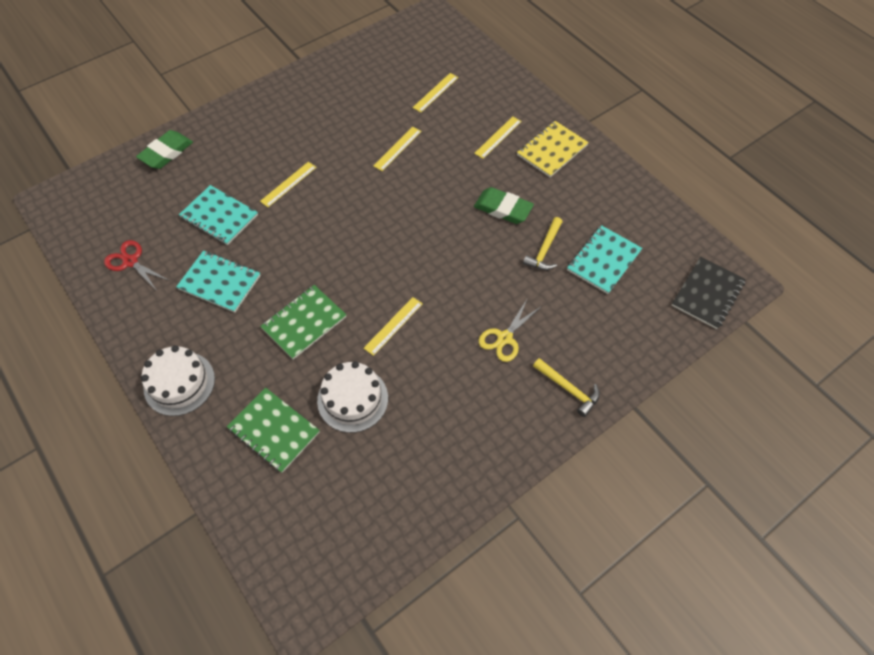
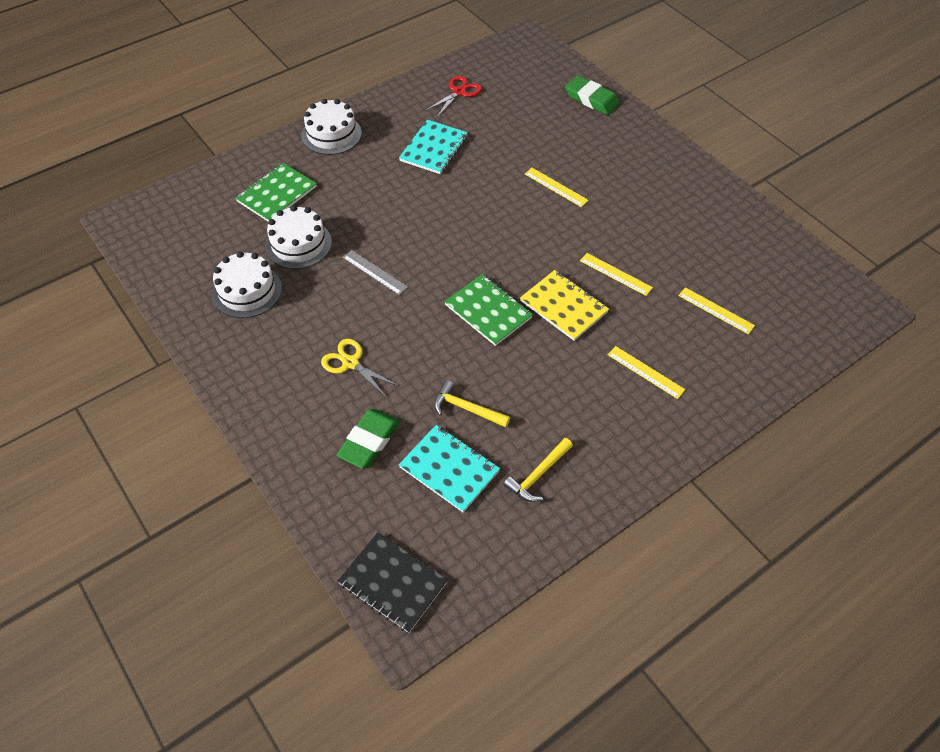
camera: 90 degrees right, 5 degrees down
(219, 216) = (512, 141): turquoise notebook -> none
(304, 322) = (384, 207): green notebook -> green notebook (488, 311)
(393, 326) = (375, 272): yellow ruler -> grey ruler
(418, 441) = (247, 291): none -> white cake
(503, 209) = (528, 371): green eraser -> green eraser (369, 441)
(552, 150) = (629, 429): yellow notebook -> yellow notebook (563, 306)
(568, 389) = (282, 415): yellow hammer -> yellow hammer (538, 475)

